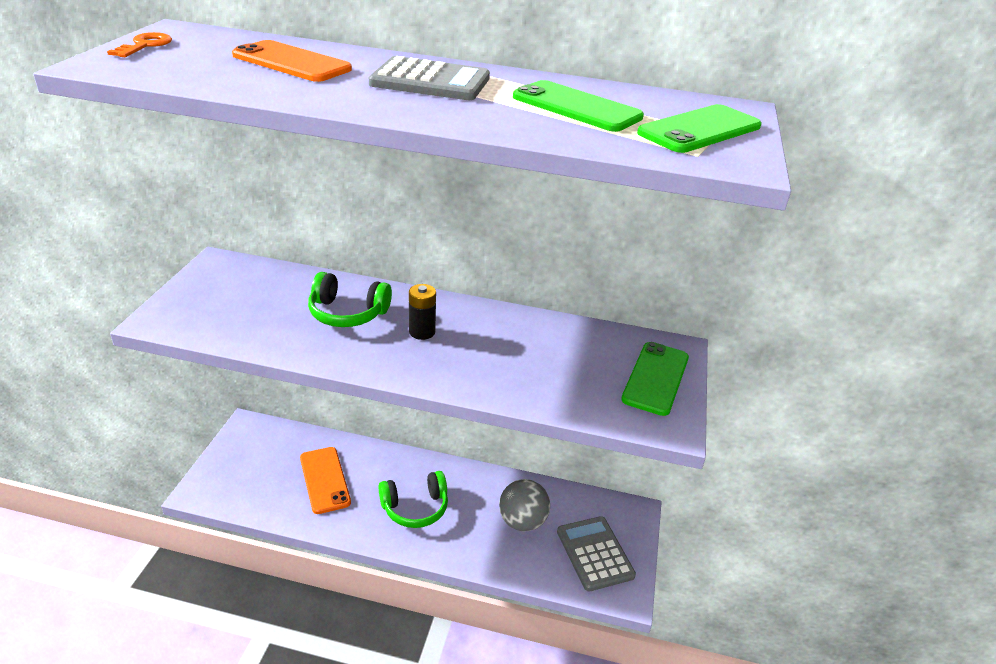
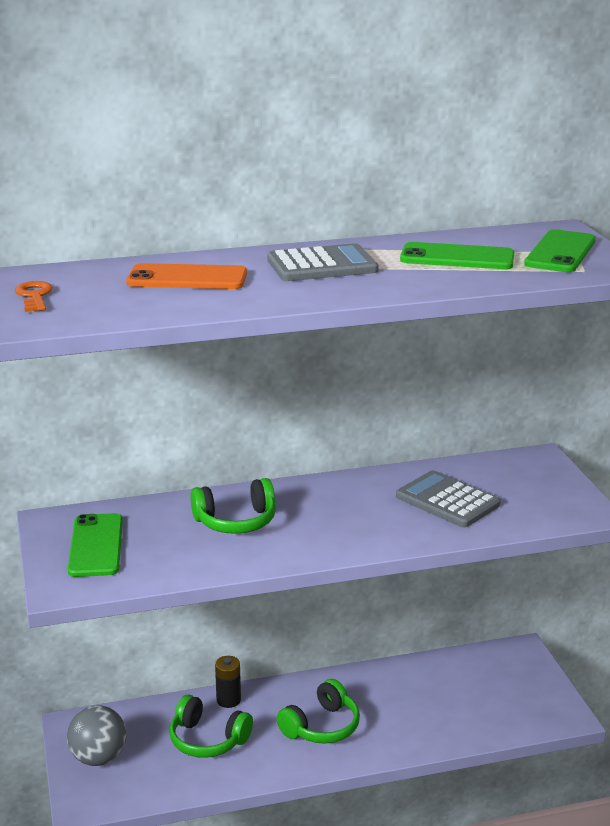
camera: 25 degrees left, 10 degrees down
(325, 480) = (208, 739): orange phone -> green headphones
(422, 332) = (321, 514): black battery -> black battery (228, 700)
(522, 521) = (431, 697): grey ball -> grey ball (98, 758)
(595, 553) = (516, 696): grey calculator -> grey calculator (447, 500)
(655, 378) = (546, 484): green phone -> green phone (96, 546)

